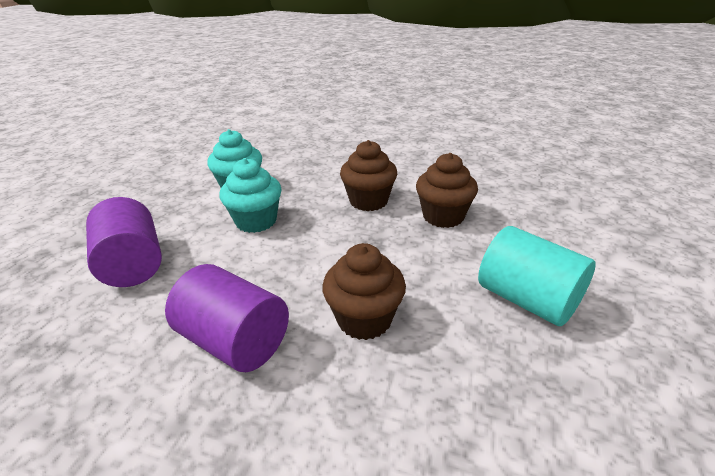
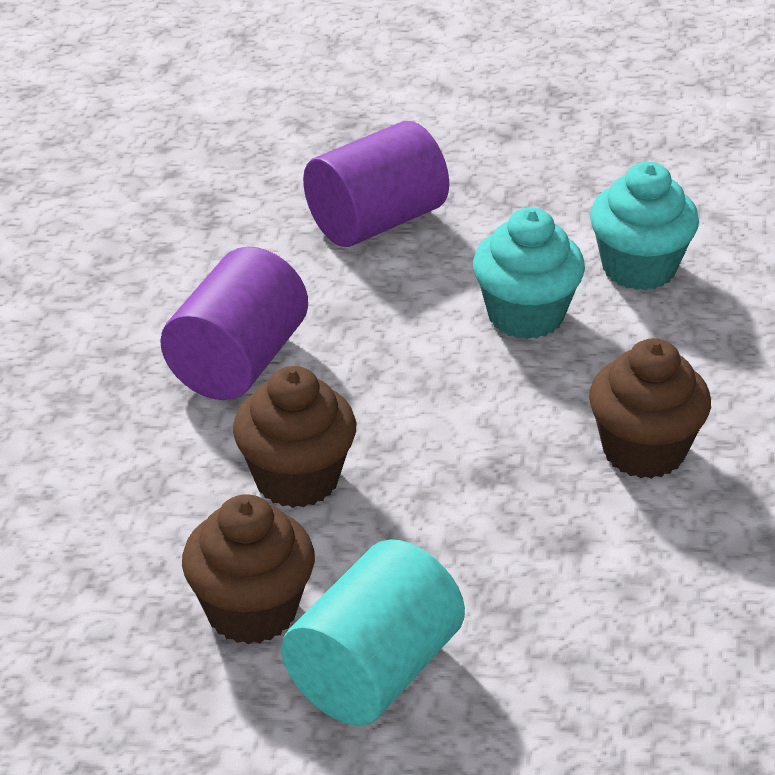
camera: 80 degrees right, 5 degrees up
(443, 216) = (616, 565): brown cupcake -> brown cupcake (251, 611)

